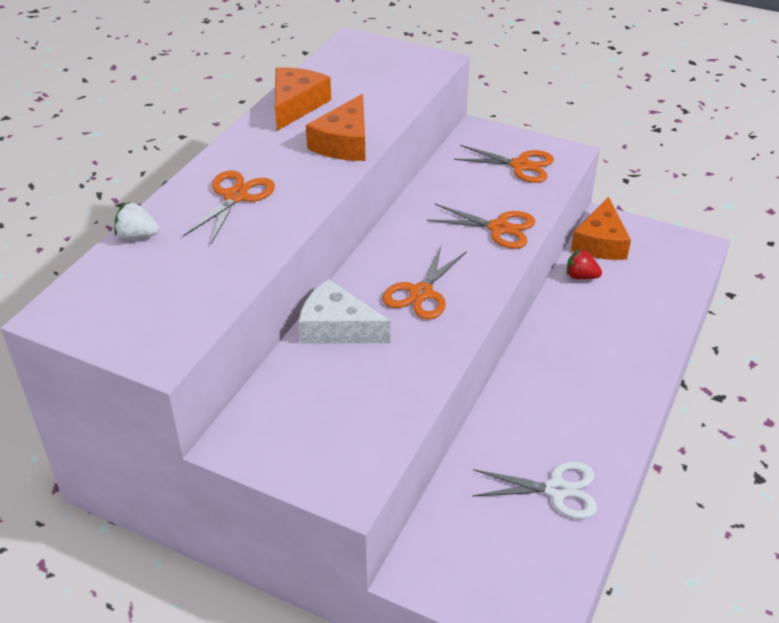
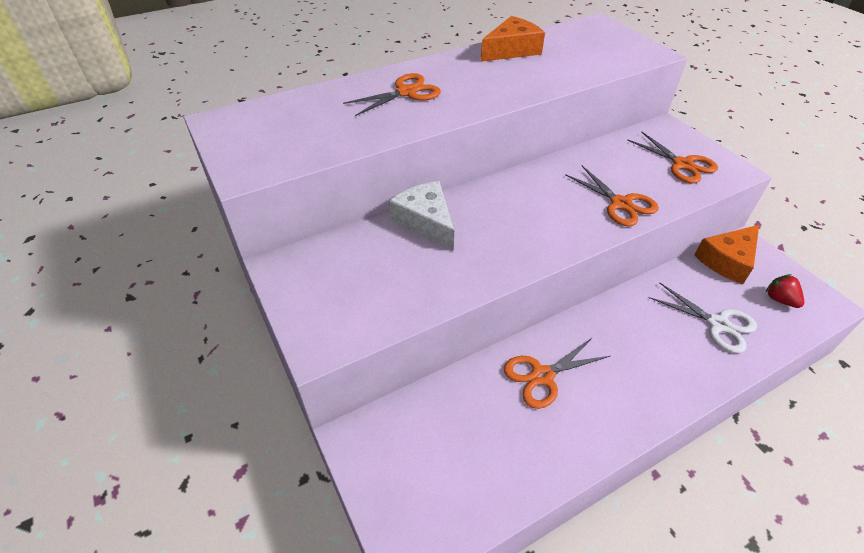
camera: 35 degrees right, 5 degrees up
(137, 236) = (318, 93): white strawberry -> none
(344, 143) = (521, 84): orange cheese -> none
(421, 293) = (511, 225): orange scissors -> orange scissors (542, 376)
(557, 490) = (520, 443): white scissors -> white scissors (718, 324)
(580, 276) = (686, 279): red strawberry -> red strawberry (779, 299)

